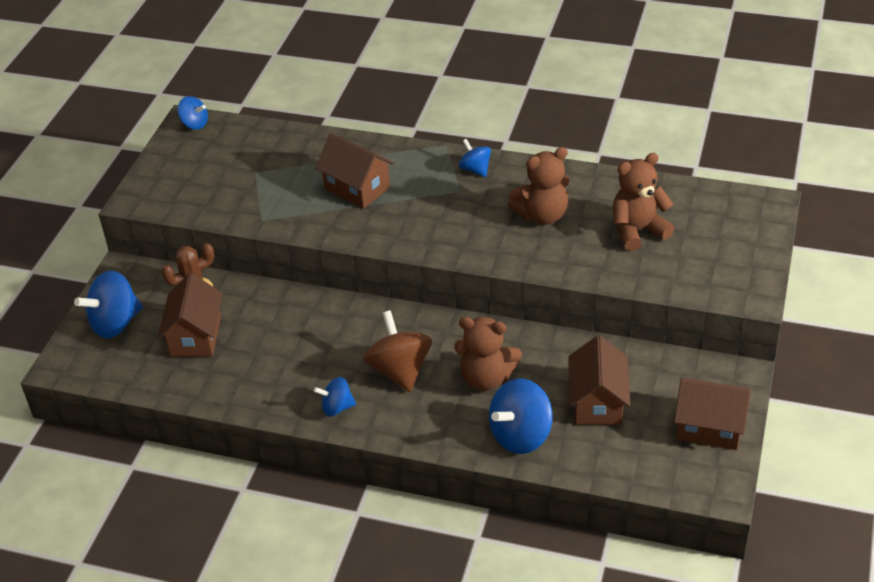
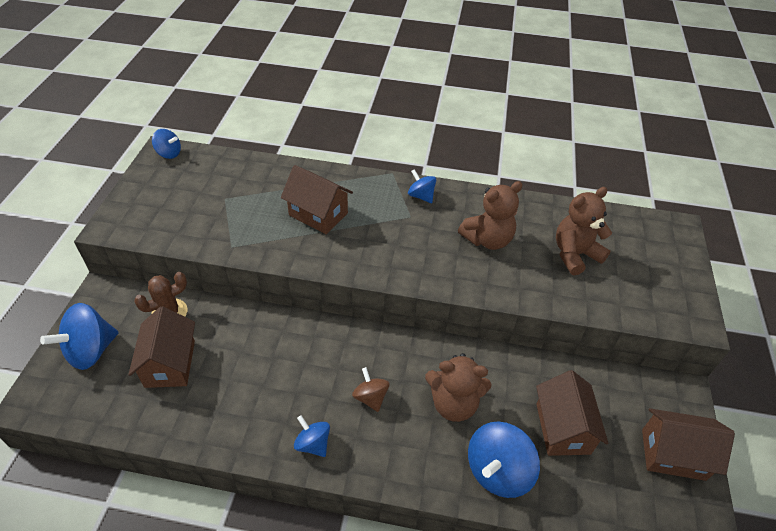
camera: 10 degrees left, 5 degrees up
(337, 407) = (313, 444): blue spinning top -> blue spinning top turned 60 degrees clockwise
(400, 370) = (370, 397): brown spinning top -> brown spinning top, size x0.57

